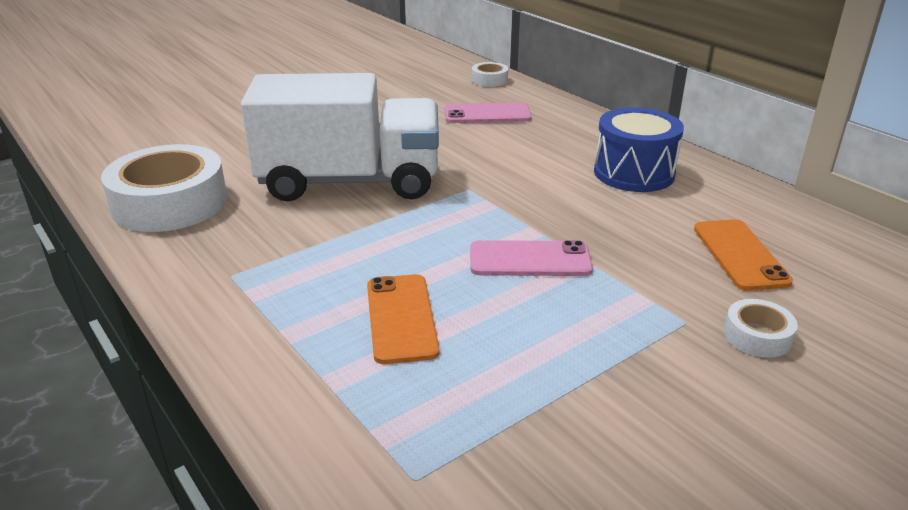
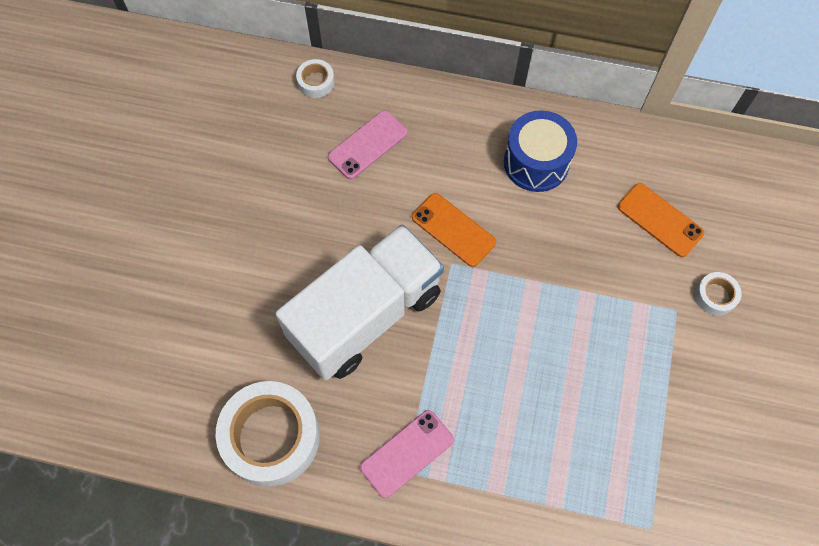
camera: 40 degrees left, 35 degrees up
(401, 318) = (538, 426): orange phone -> orange phone (453, 230)
(530, 260) = (556, 315): pink phone -> pink phone (407, 453)

